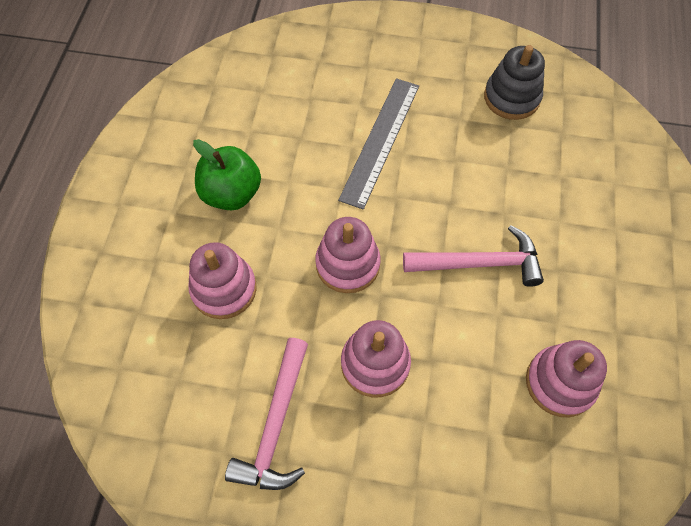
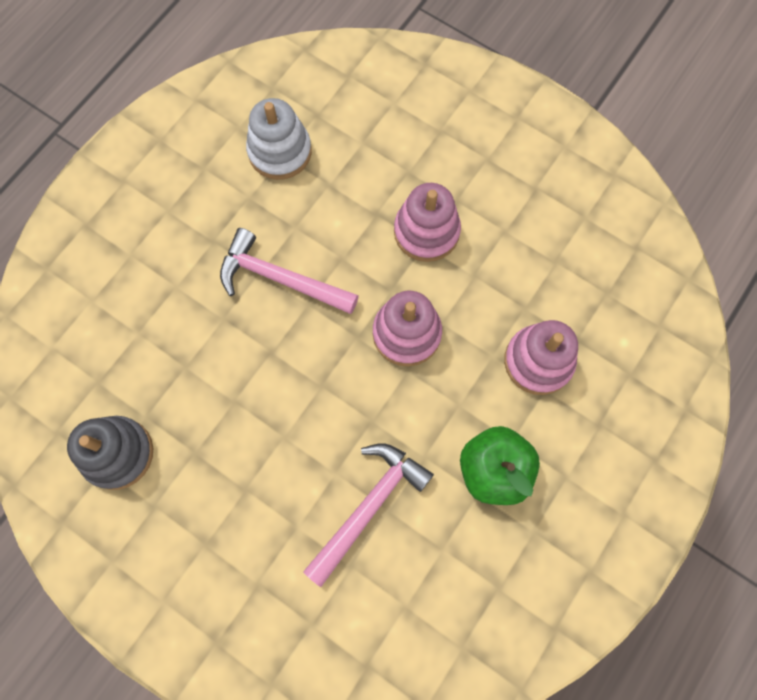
camera: 155 degrees left, 10 degrees up
(276, 425) = (533, 219): pink hammer -> pink hammer (368, 506)
(380, 141) = (300, 464): grey ruler -> none
(560, 383) = (280, 152): pink stacking toy -> white stacking toy

